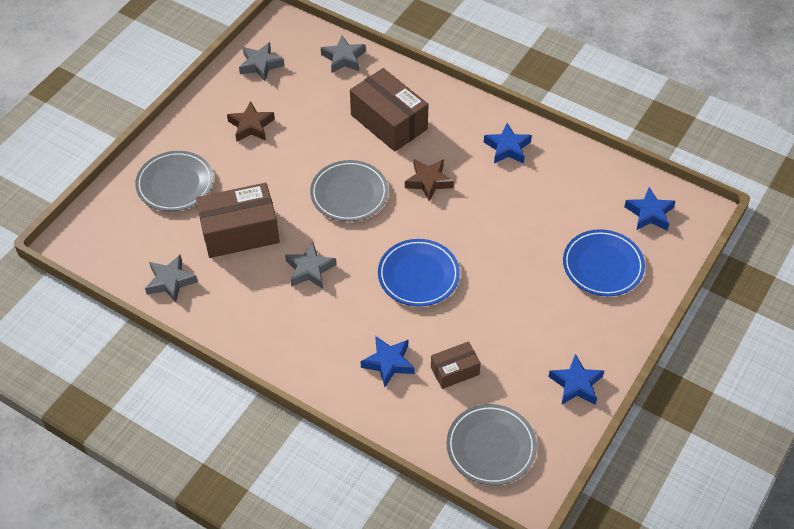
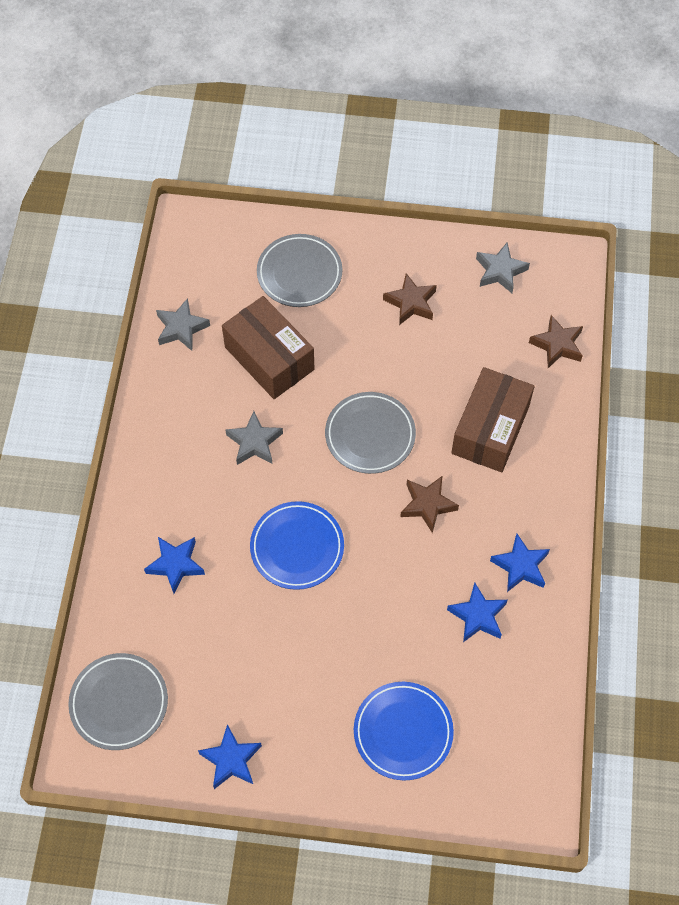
camera: 65 degrees right, 10 degrees up
(344, 58) = (557, 345): grey star -> brown star
(454, 371) = (194, 631): brown box -> none
(649, 213) = (506, 758): blue star -> blue star (478, 616)

